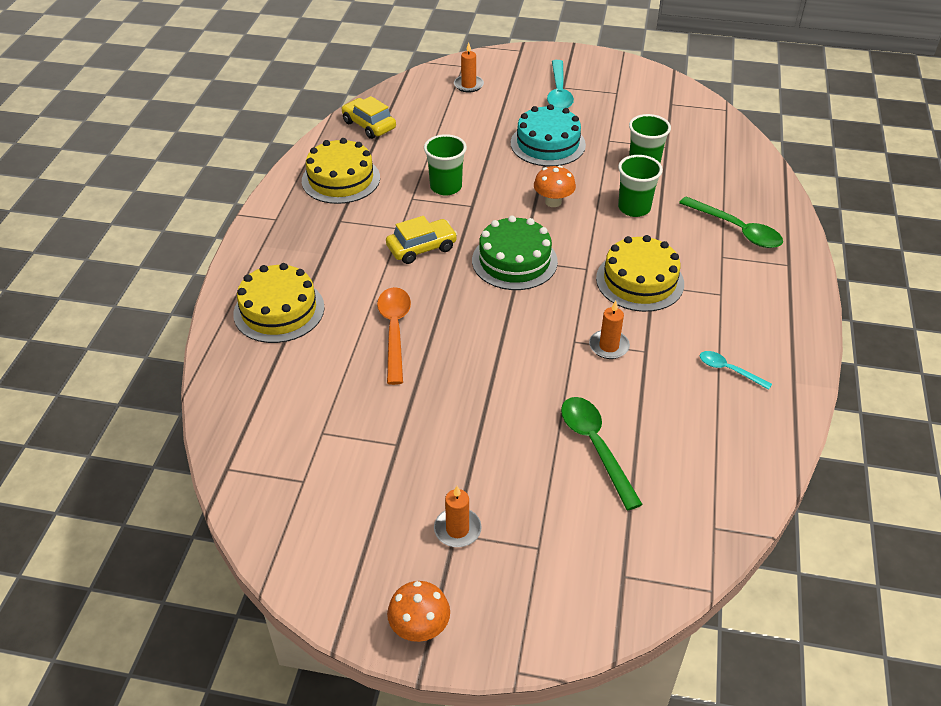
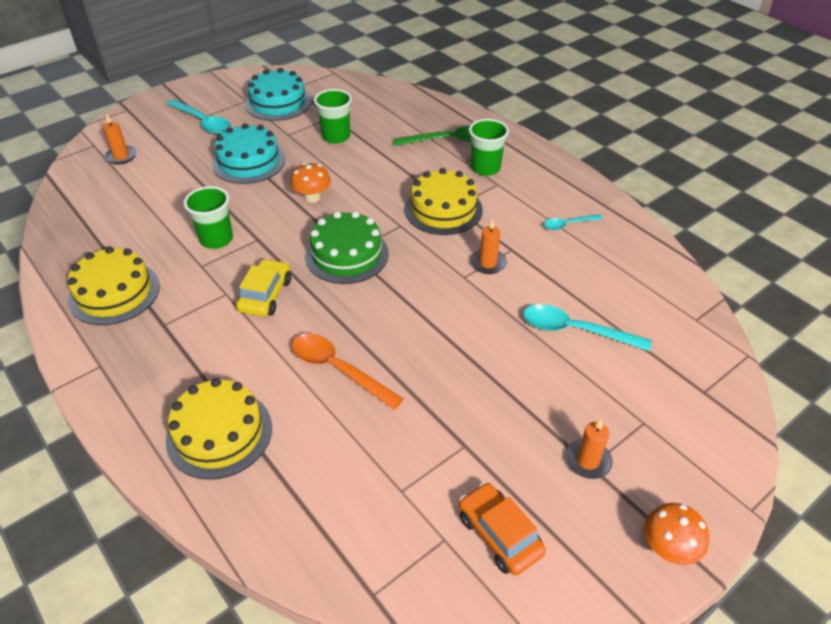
camera: 50 degrees left, 0 degrees up
(335, 511) = (499, 534): none -> orange car
(369, 125) = (75, 236): yellow car -> none
(595, 447) = (575, 330): green spoon -> turquoise spoon
(634, 208) = (371, 167): green cup -> green cup (485, 168)
(639, 109) = (278, 103): none -> turquoise cake

